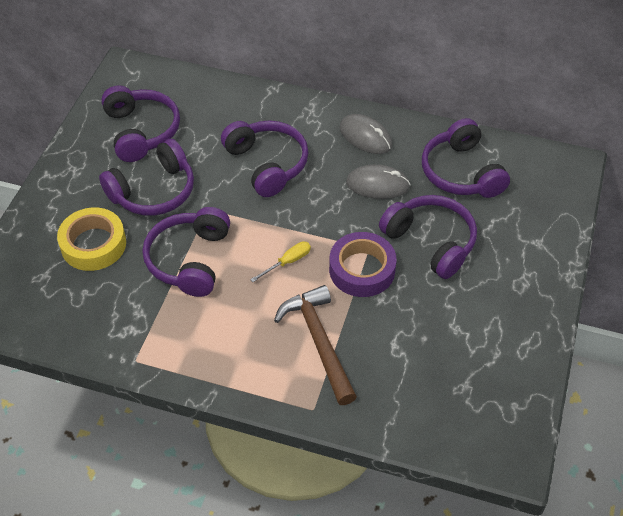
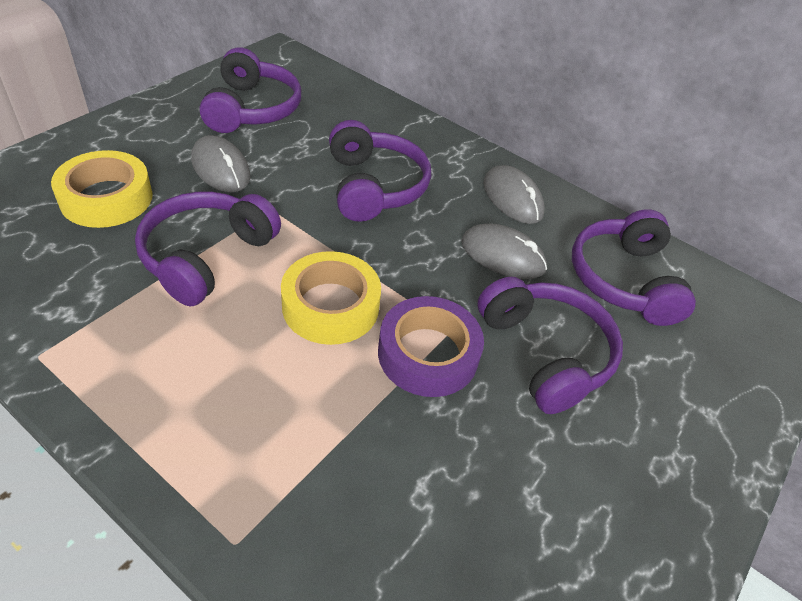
camera: 15 degrees right, 5 degrees down
(153, 191) = (221, 168): purple headphones -> grey mouse
(287, 262) = (330, 306): yellow screwdriver -> yellow tape
(319, 342) = (309, 434): brown hammer -> none

